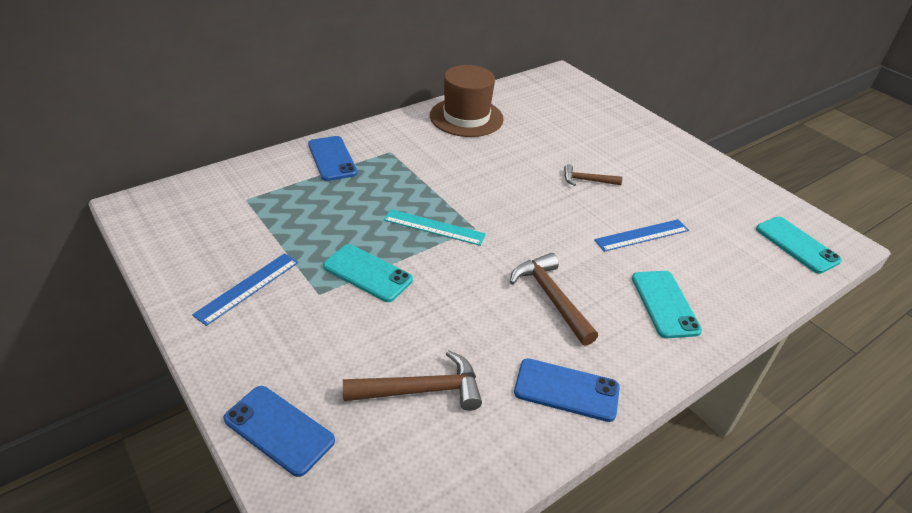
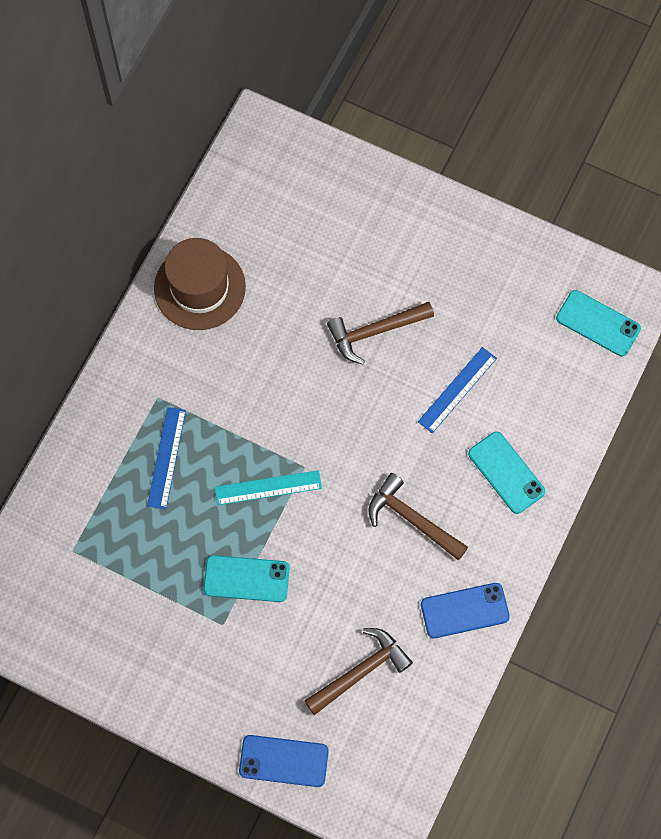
camera: 25 degrees left, 30 degrees up
(247, 287) = (160, 652): blue ruler -> blue ruler (166, 458)
(332, 159) = (108, 443): blue phone -> none
(587, 180) = (375, 332): brown hammer -> brown hammer, size x1.62

